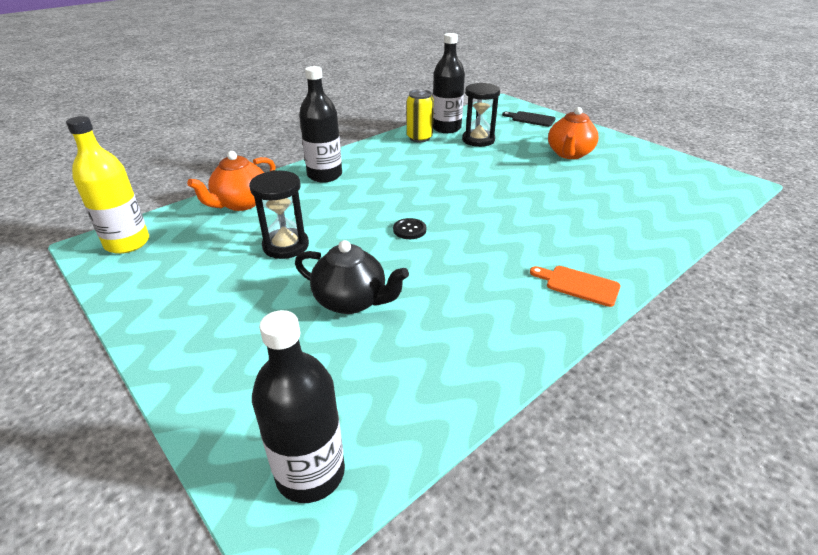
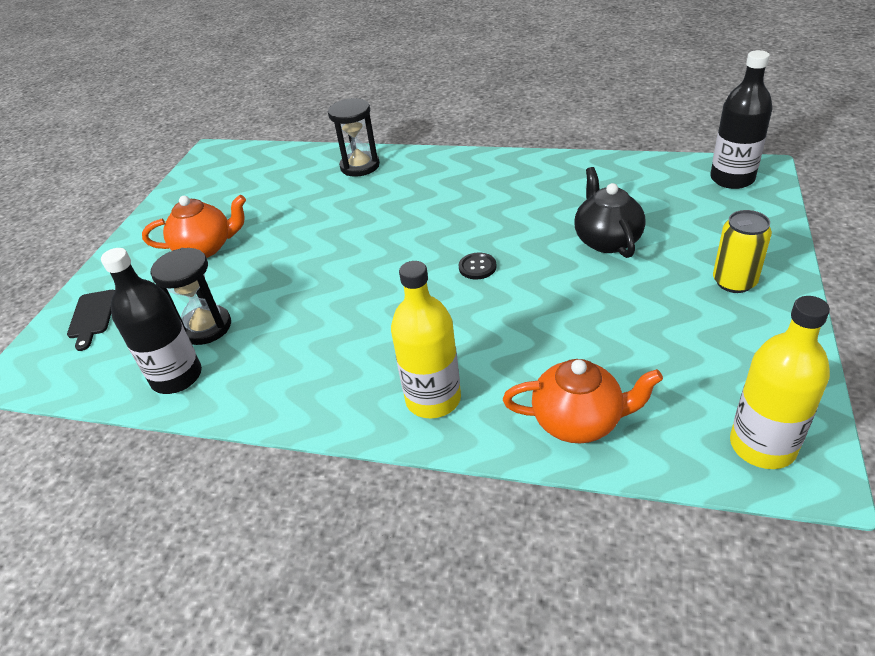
camera: 120 degrees left, 5 degrees up
(286, 246) = (597, 321): black hourglass -> black hourglass (360, 166)
(325, 175) = (433, 399): black bottle -> yellow bottle
(419, 138) = (235, 383): yellow can -> yellow can (734, 282)
(578, 285) = (458, 168): orange cutting board -> none

